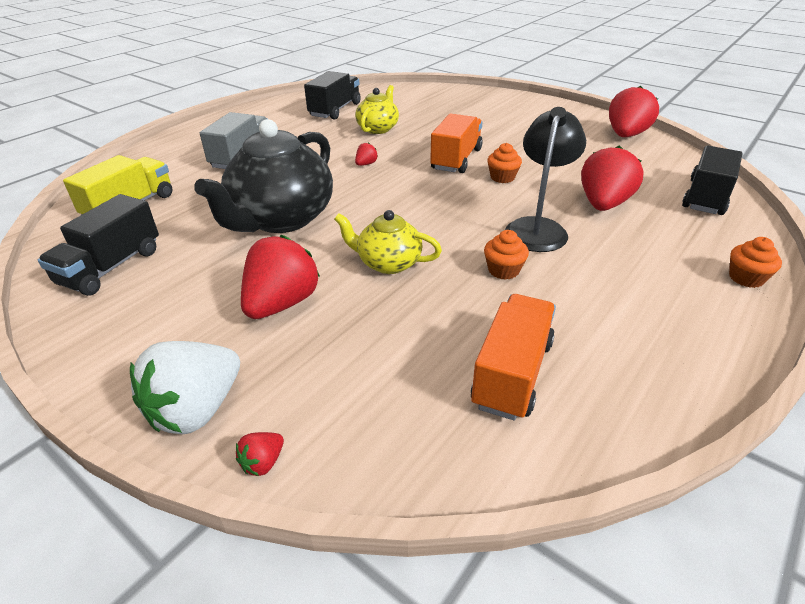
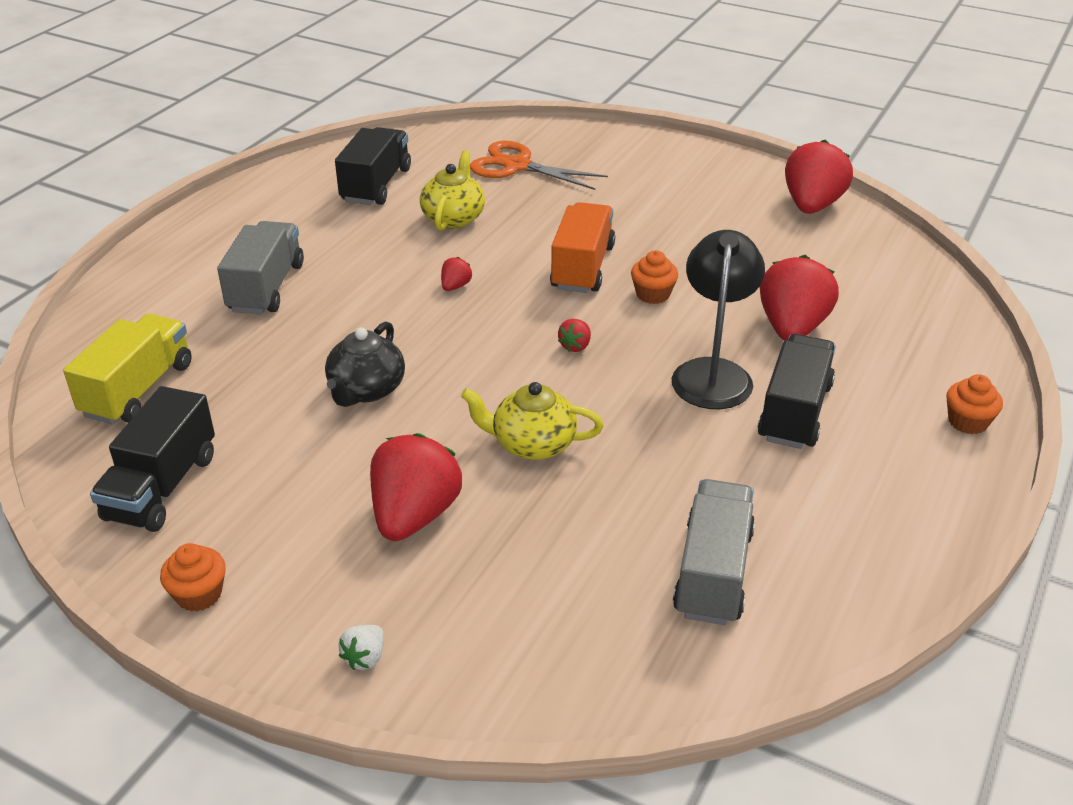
camera: 10 degrees left, 0 degrees up
(197, 409) = (365, 658): white strawberry -> white strawberry, size x0.43
(263, 463) = (464, 704): red strawberry -> red strawberry (575, 346)
(281, 219) = (366, 390): black teapot -> black teapot, size x0.54
(428, 105) = (517, 166): none -> orange scissors
(503, 270) = (680, 440): orange cupcake -> orange cupcake (199, 594)
(512, 373) = (713, 573): orange truck -> grey truck
(706, 197) = (920, 305): black truck -> black truck (794, 412)

